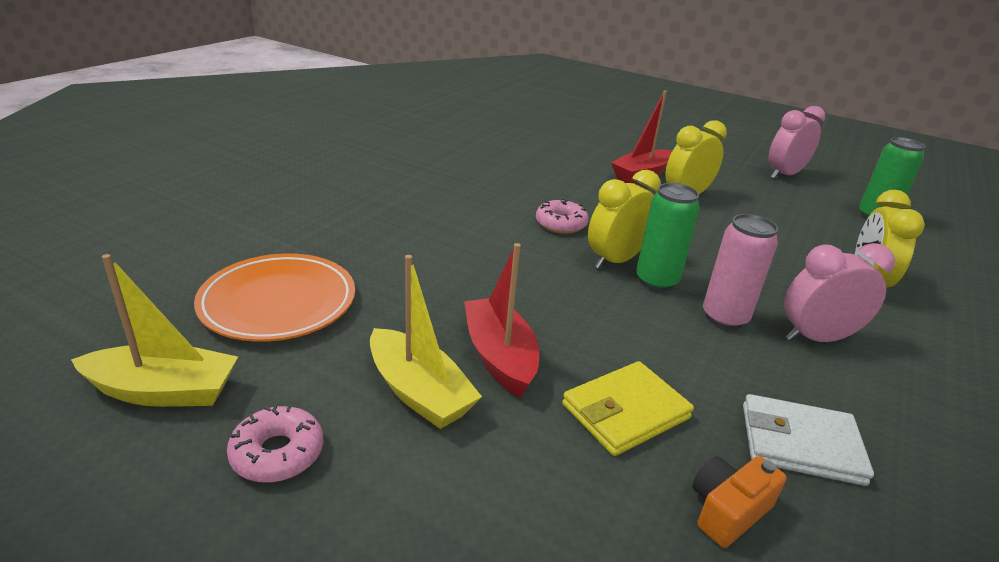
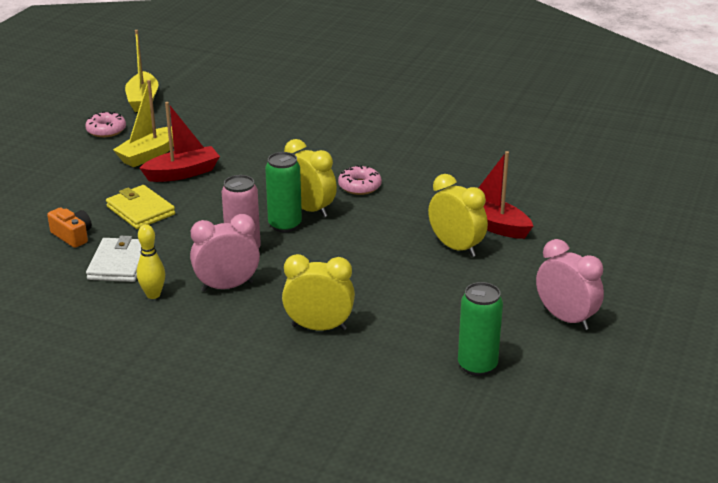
camera: 85 degrees right, 0 degrees up
(278, 302) = (219, 109): orange plate -> none
(816, 338) = (227, 286): pink clock -> pink clock turned 90 degrees counterclockwise
(870, 407) = (153, 295): none -> yellow bowling pin

